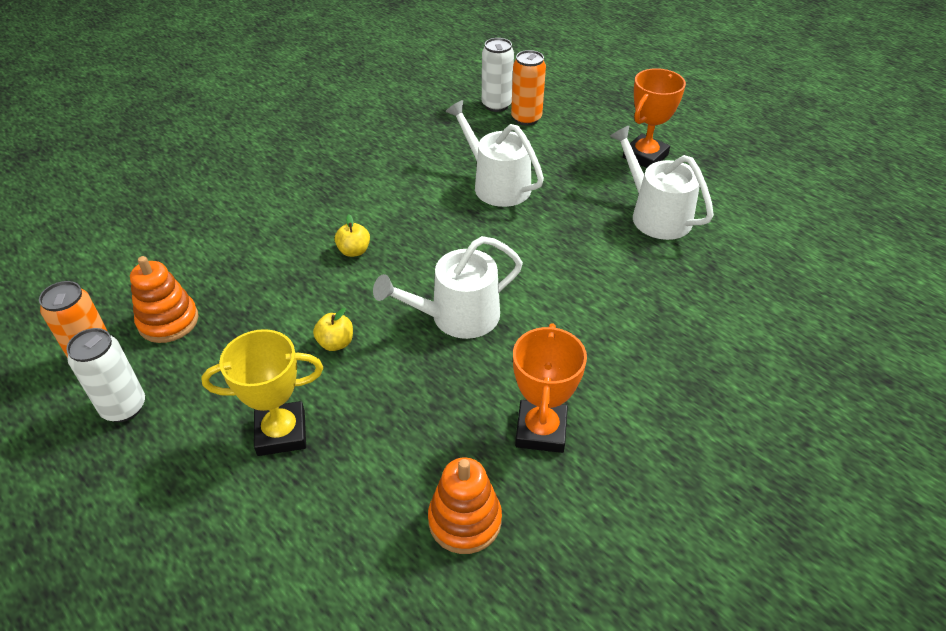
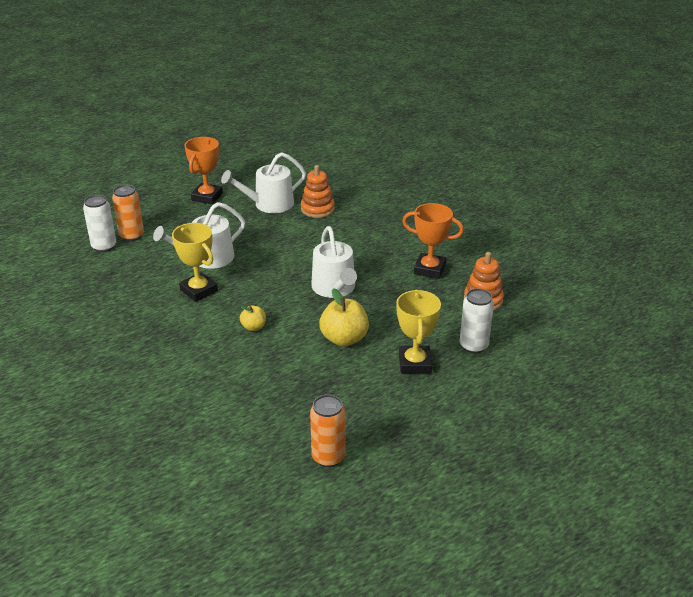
camera: 80 degrees left, 10 degrees down
(124, 407) = (379, 437): white can -> white can (473, 346)
(168, 321) = (298, 420): orange stacking toy -> orange stacking toy (317, 209)
(336, 343) = (344, 339): yellow apple -> yellow apple, size x1.83
(424, 191) = (199, 290): none -> yellow trophy
(645, 156) = (207, 197): orange trophy -> orange trophy turned 60 degrees clockwise

